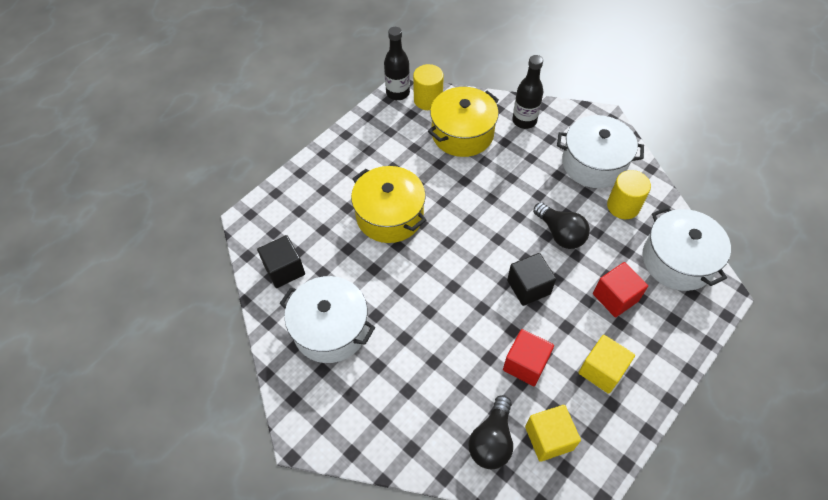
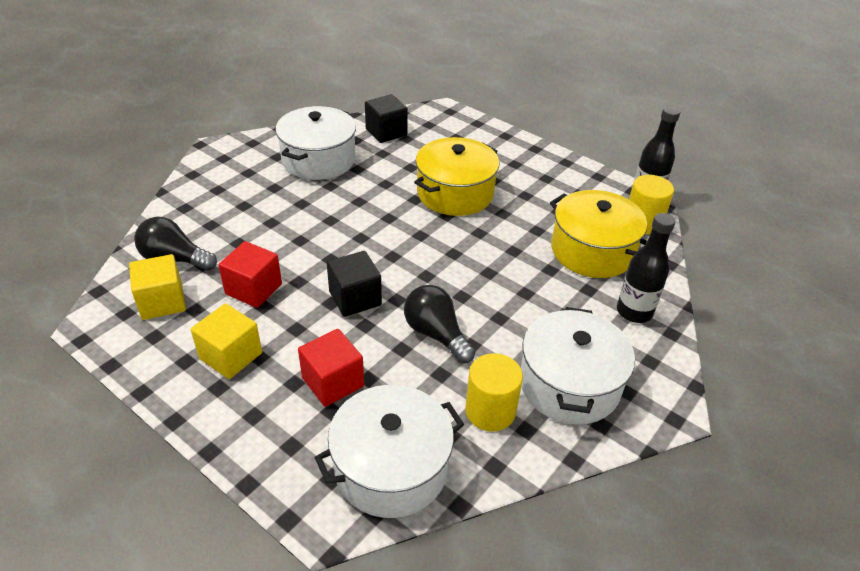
camera: 85 degrees right, 15 degrees down
(560, 233) = (436, 334): black light bulb -> black light bulb turned 90 degrees clockwise

